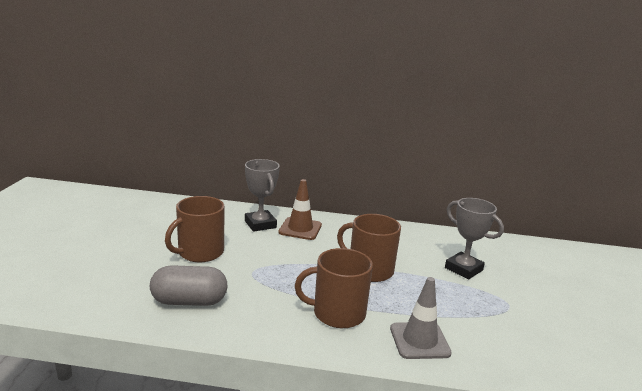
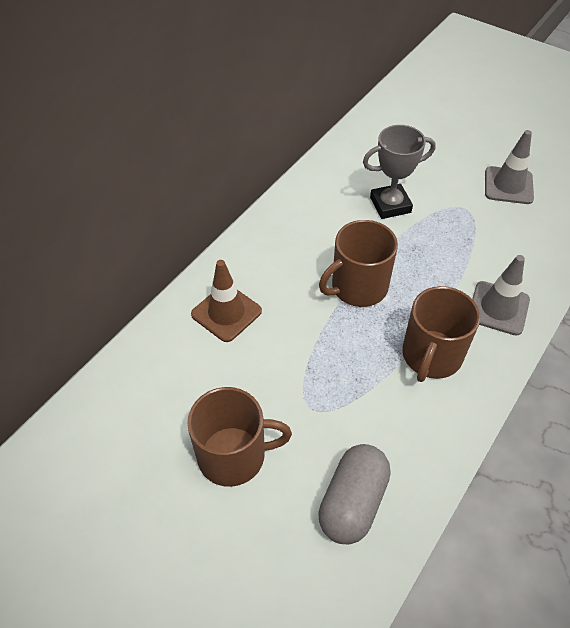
camera: 60 degrees left, 30 degrees up
(199, 252) = (234, 455): brown mug -> brown mug turned 75 degrees counterclockwise
(260, 224) = (189, 354): grey trophy -> none
(569, 325) = (508, 185): none -> grey traffic cone

